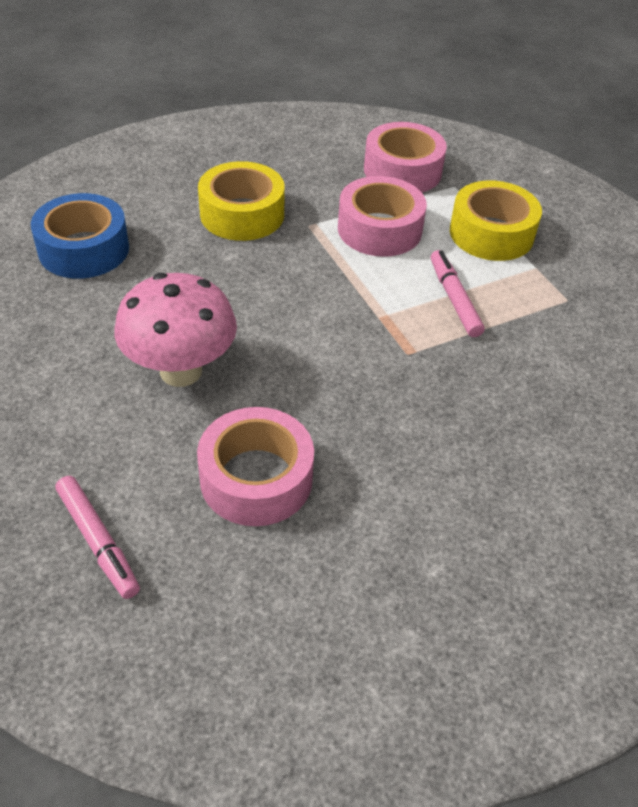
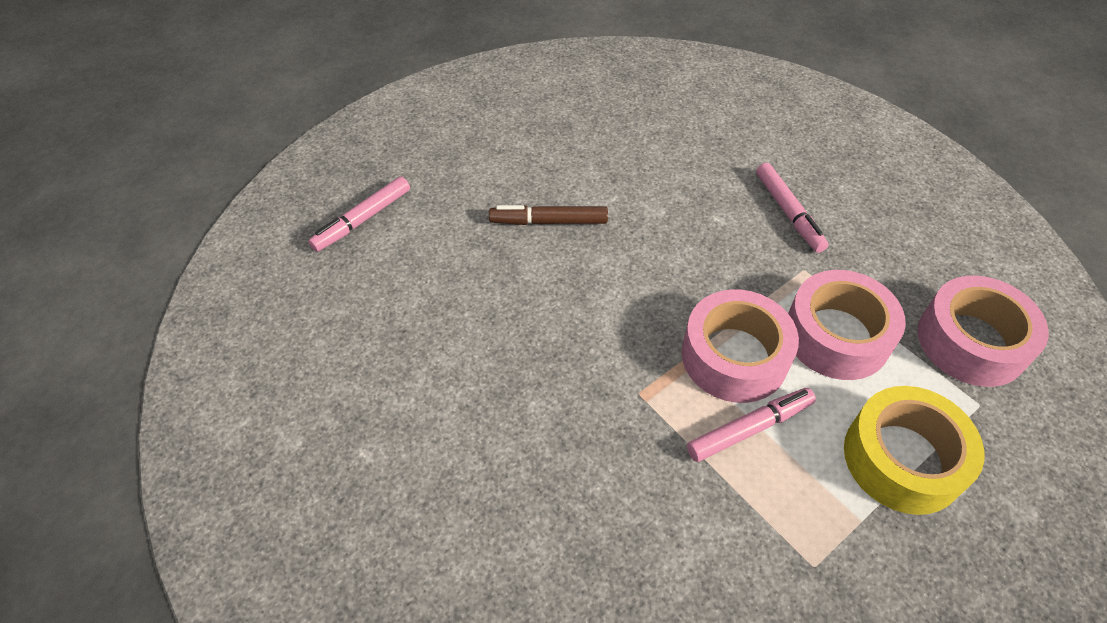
camera: 80 degrees right, 5 degrees up
(84, 249) = (673, 121): blue tape -> none
(181, 371) = (548, 221): pink mushroom -> brown marker
(242, 214) = (788, 212): yellow tape -> pink marker
(256, 478) = (441, 300): pink tape -> pink tape (734, 356)

